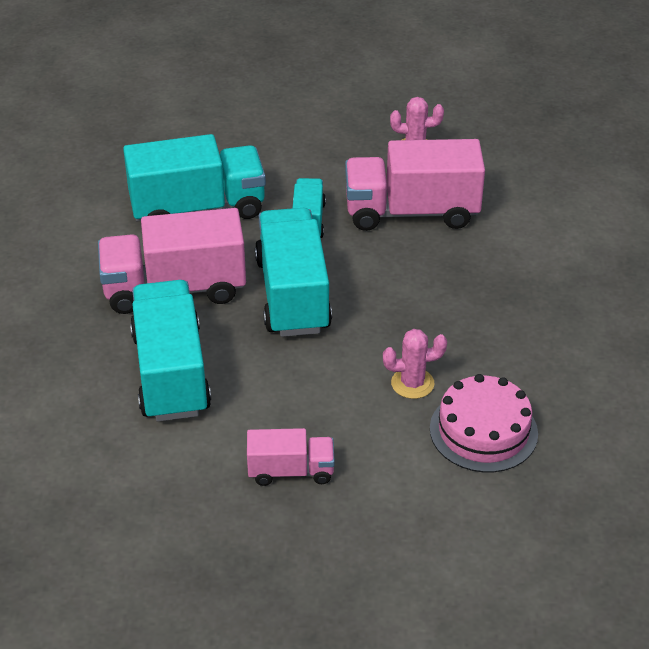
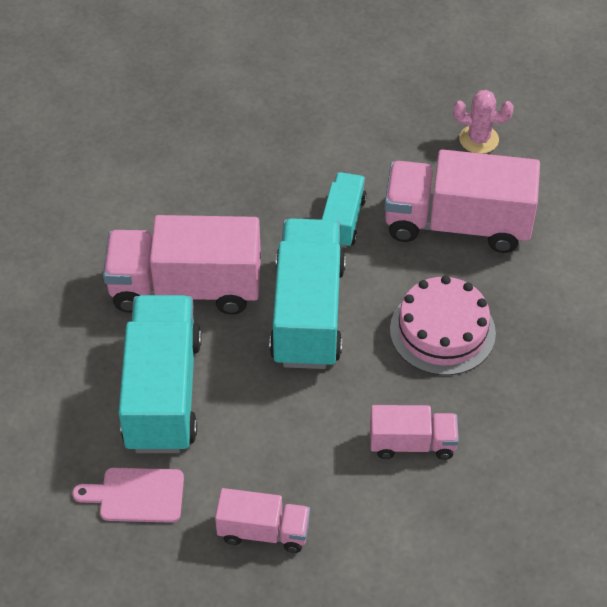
camera: 10 degrees right, 10 degrees up
(163, 458) = (136, 495): none -> pink cutting board
(197, 208) = (228, 188): turquoise truck -> none
(412, 383) = (412, 443): pink cactus -> pink truck
(483, 431) = (475, 514): pink cake -> pink cake (442, 331)

